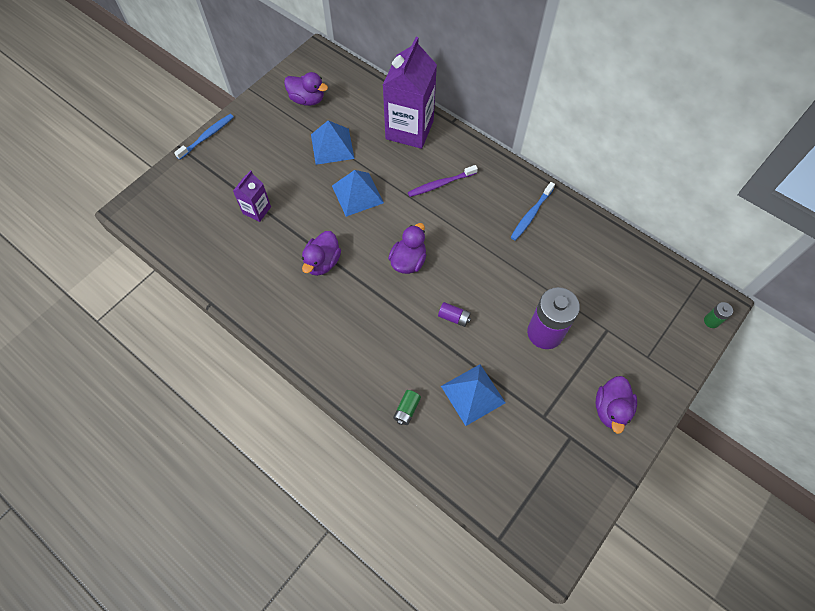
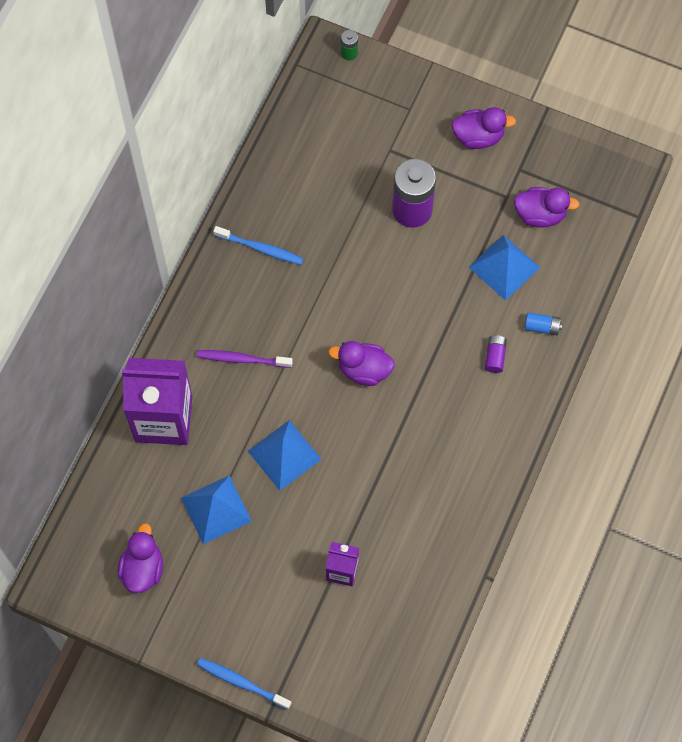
camera: 105 degrees left, 5 degrees up
(322, 262) = (393, 466): purple duck -> purple duck (540, 214)
(407, 410) = (542, 327): green battery -> blue battery
(441, 184) = (242, 359): purple toothbrush -> purple toothbrush turned 135 degrees clockwise
(454, 317) = (422, 304): purple battery -> purple battery (495, 356)

